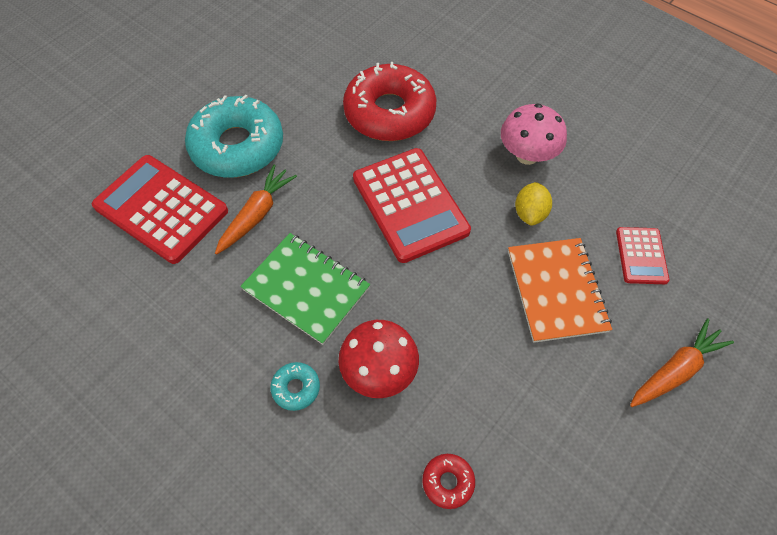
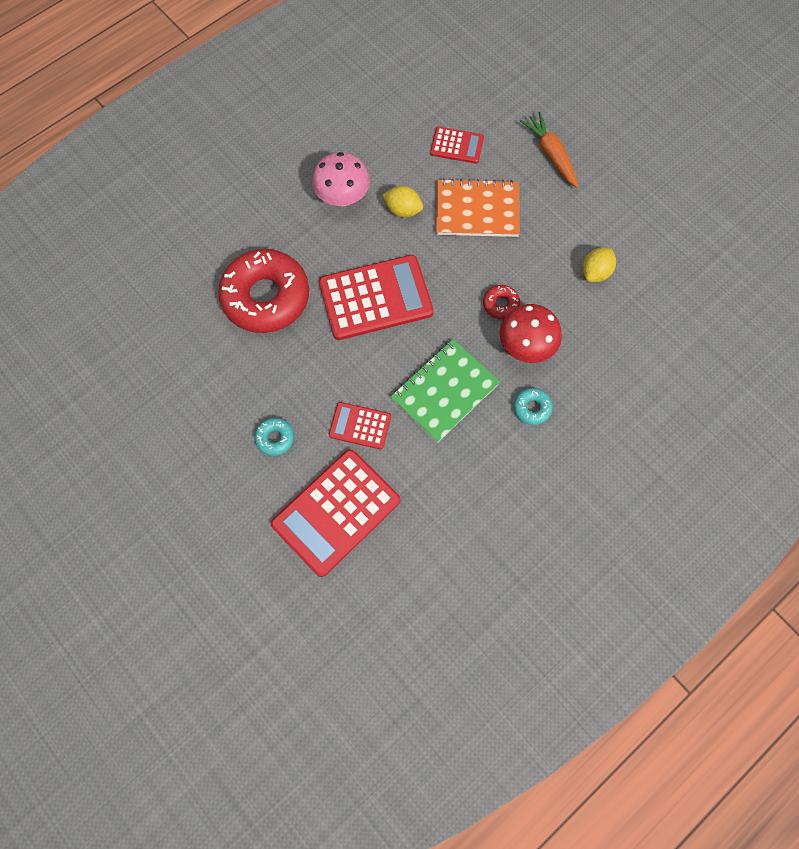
camera: 80 degrees left, 10 degrees up
(237, 146) = (275, 438): turquoise donut -> turquoise donut, size x0.41
(257, 214) = (360, 426): orange carrot -> red calculator
(448, 482) = (613, 315): red donut -> red donut (500, 304)
(508, 450) = (595, 272): none -> yellow lemon

